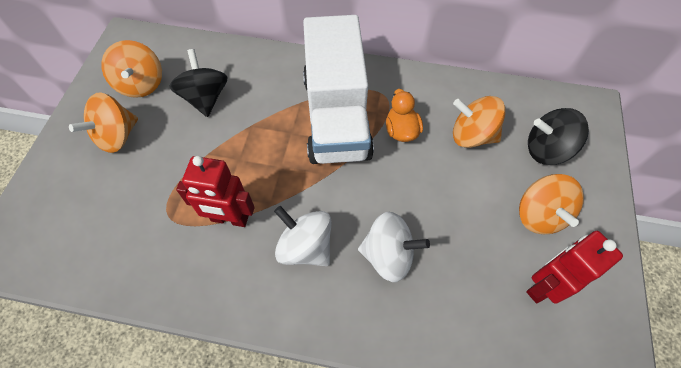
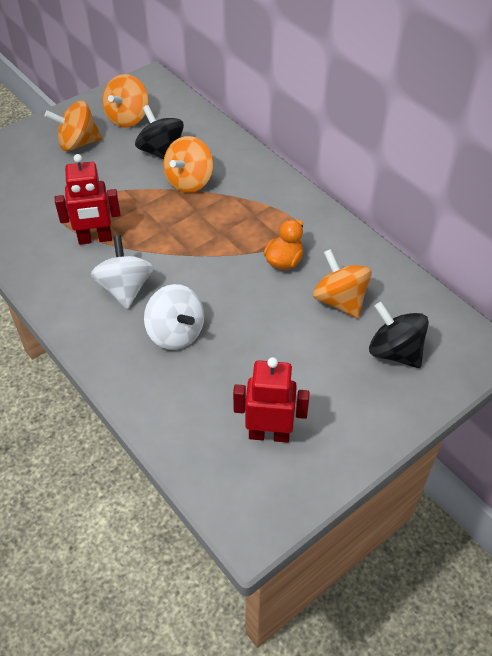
camera: 40 degrees right, 10 degrees down
(205, 98) = (161, 152): black spinning top -> black spinning top turned 60 degrees counterclockwise
(229, 219) = (95, 239): red robot -> red robot turned 60 degrees counterclockwise
(336, 116) = (244, 220): white truck -> none
(539, 215) = (327, 389): orange spinning top -> orange spinning top (189, 181)

